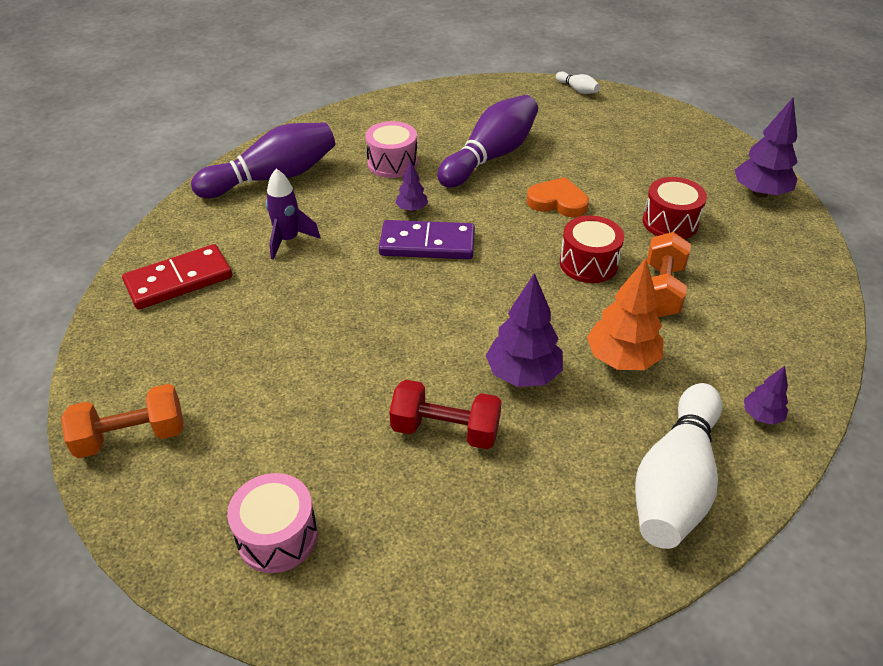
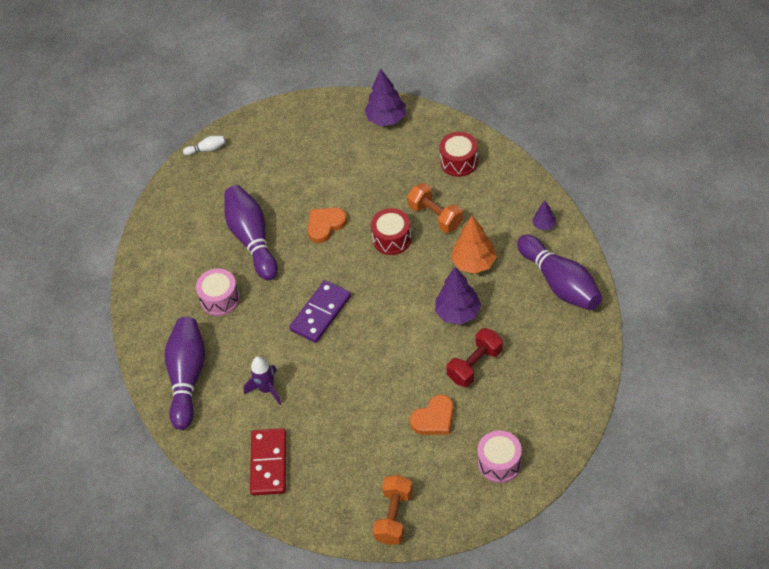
camera: 55 degrees left, 10 degrees up
(323, 418) = (434, 418): none -> orange heart
(412, 209) = (280, 308): purple tree -> none
(670, 222) = (383, 179): red drum -> red drum (459, 162)
(675, 482) = (560, 283): white bowling pin -> purple bowling pin

